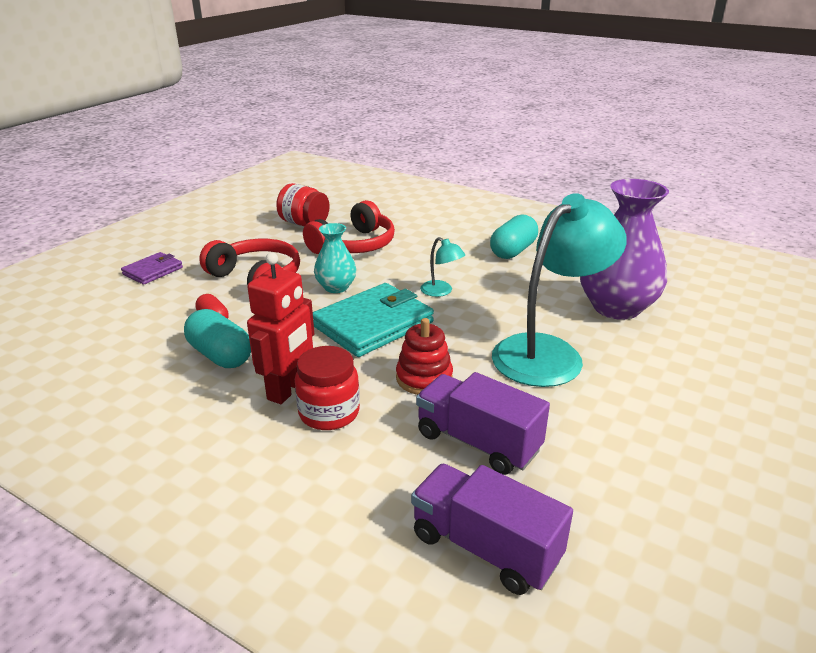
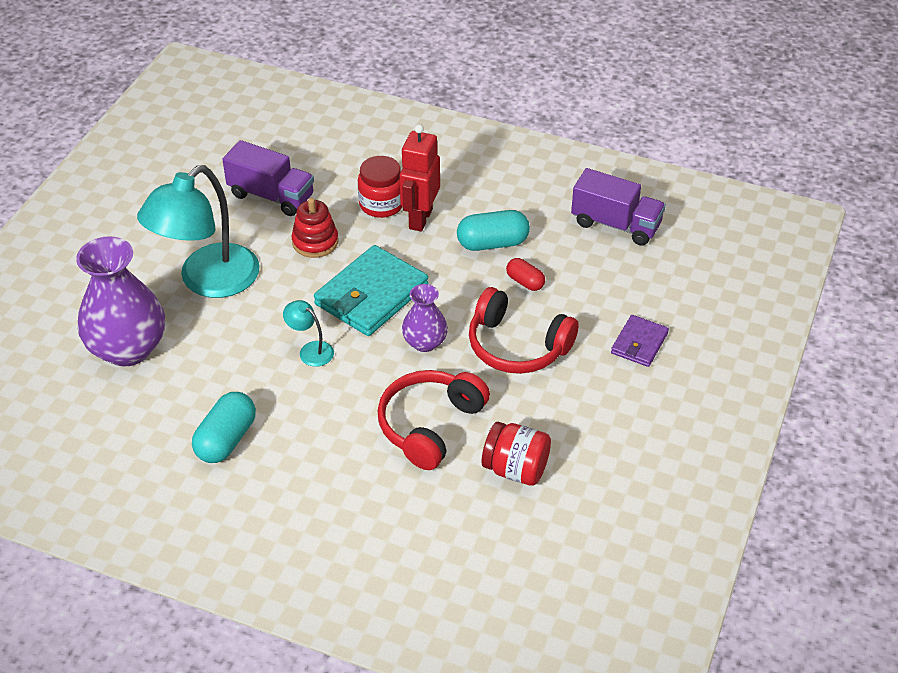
camera: 170 degrees right, 15 degrees up
(220, 355) = (492, 243): turquoise capsule -> turquoise capsule turned 45 degrees counterclockwise
(336, 287) = (425, 342): turquoise vase -> purple vase
(485, 547) = (267, 139): purple truck -> purple truck (616, 224)

